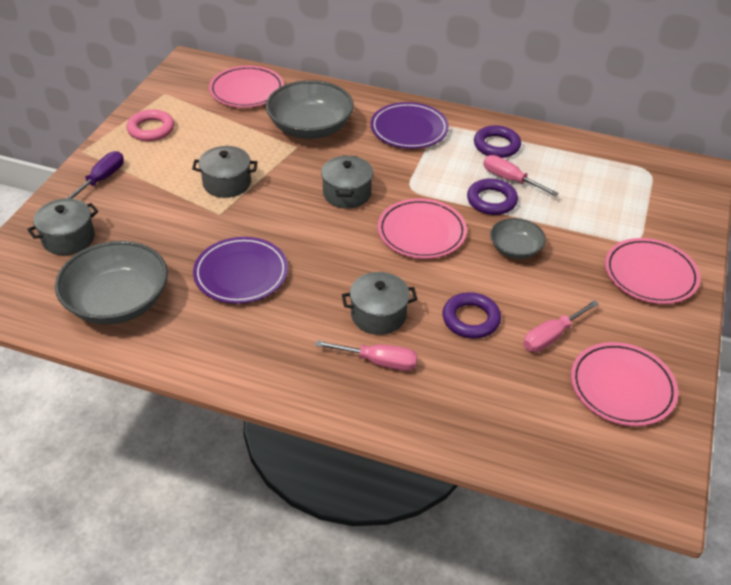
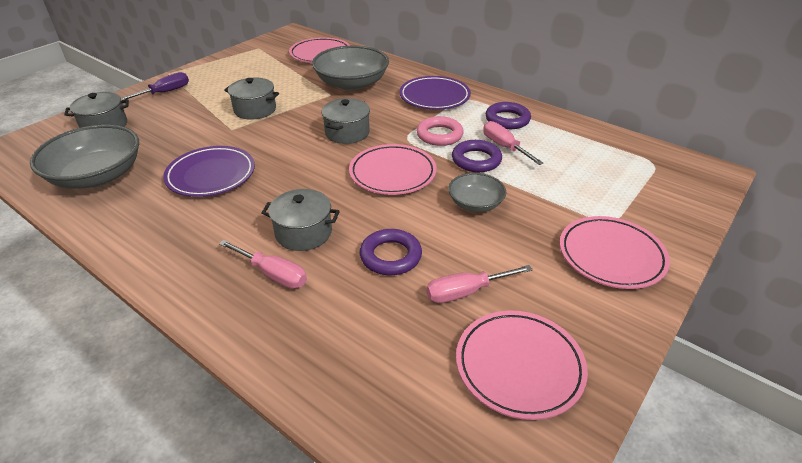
camera: 20 degrees right, 5 degrees down
(151, 129) = (229, 67): pink ring -> pink ring (439, 135)

